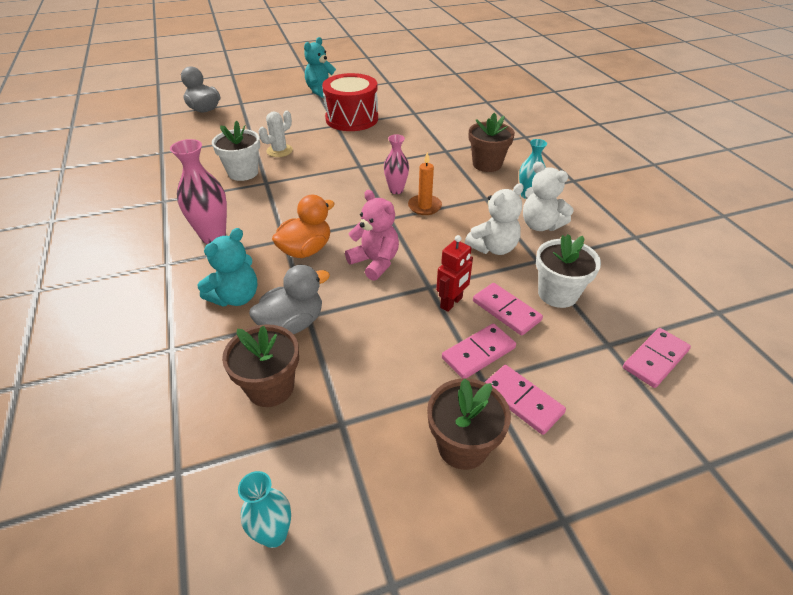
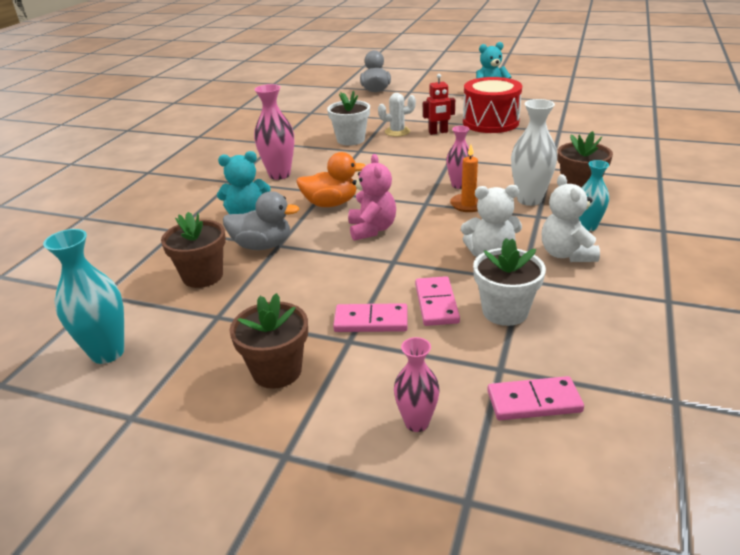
camera: 40 degrees right, 10 degrees down
(274, 534) = (107, 352): turquoise vase -> turquoise vase, size x1.57
(451, 303) = (396, 279): red robot -> red robot (438, 132)
(464, 185) = (529, 200): none -> white vase
(522, 401) = (361, 368): pink domino -> none
(612, 424) = (417, 422): none -> pink vase

